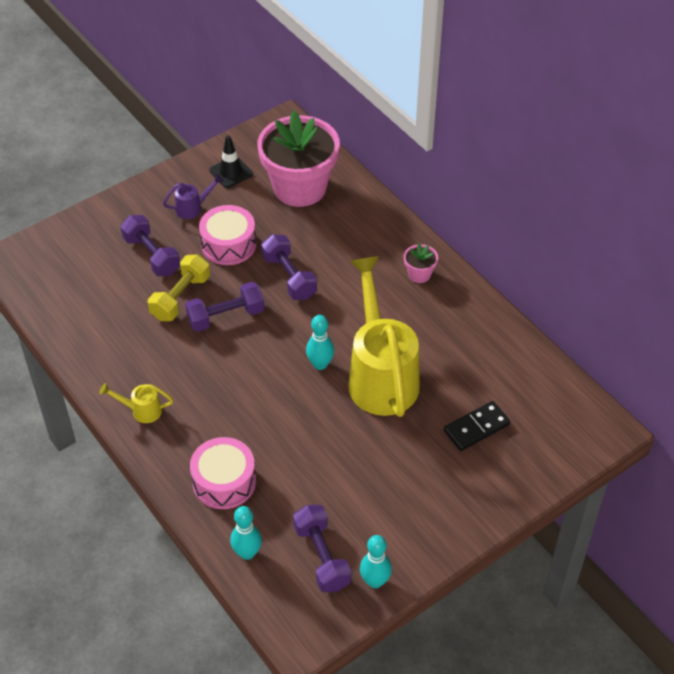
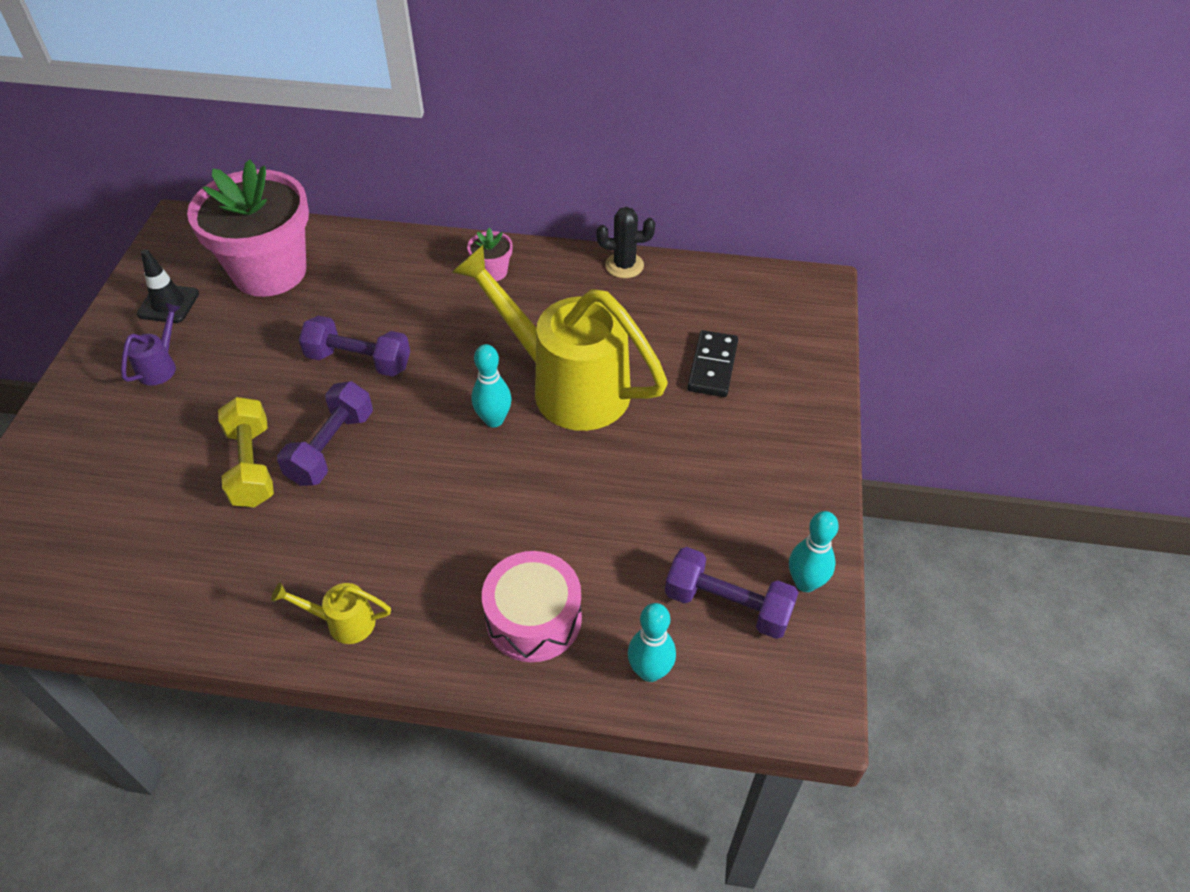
camera: 45 degrees left, 0 degrees up
(141, 410) = (342, 622): yellow watering can -> yellow watering can turned 45 degrees clockwise
(151, 255) = (162, 447): purple dumbbell -> none
(228, 244) = (249, 374): pink drum -> none
(502, 326) = (624, 265): none -> black cactus

